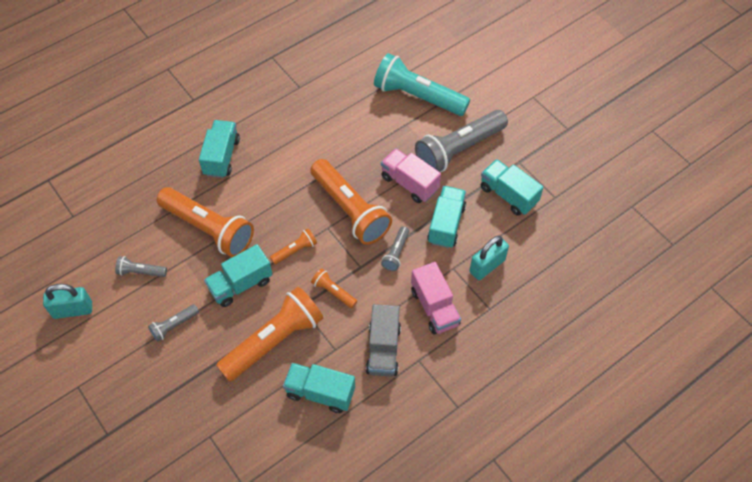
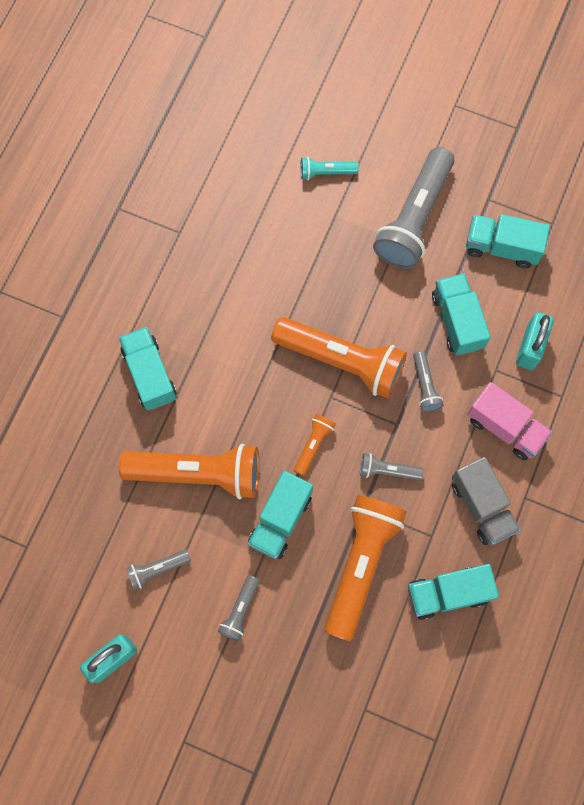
camera: 30 degrees left, 15 degrees up
(333, 292) = (387, 471): orange flashlight -> grey flashlight
(409, 183) = (386, 291): pink truck -> none
(418, 96) = (326, 172): turquoise flashlight -> turquoise flashlight, size x0.46

